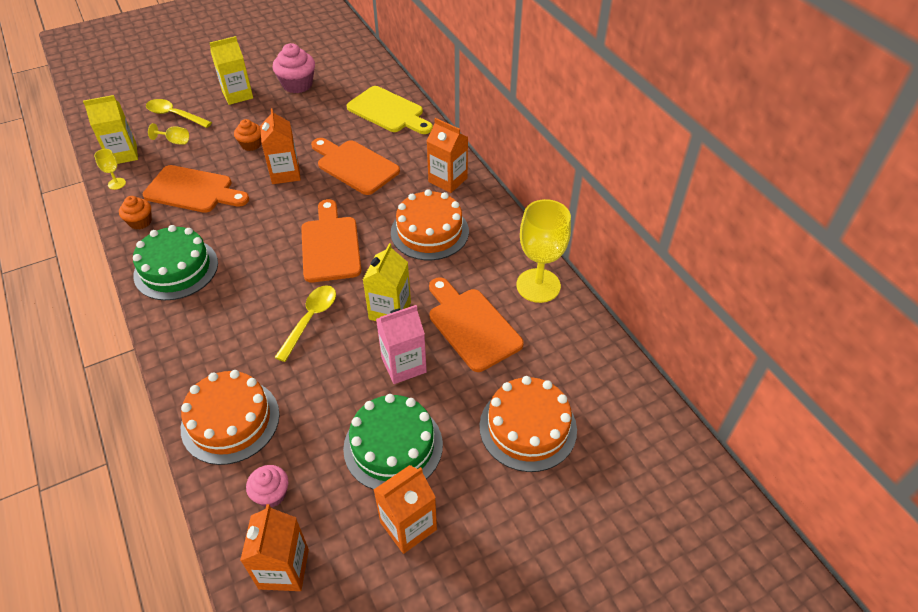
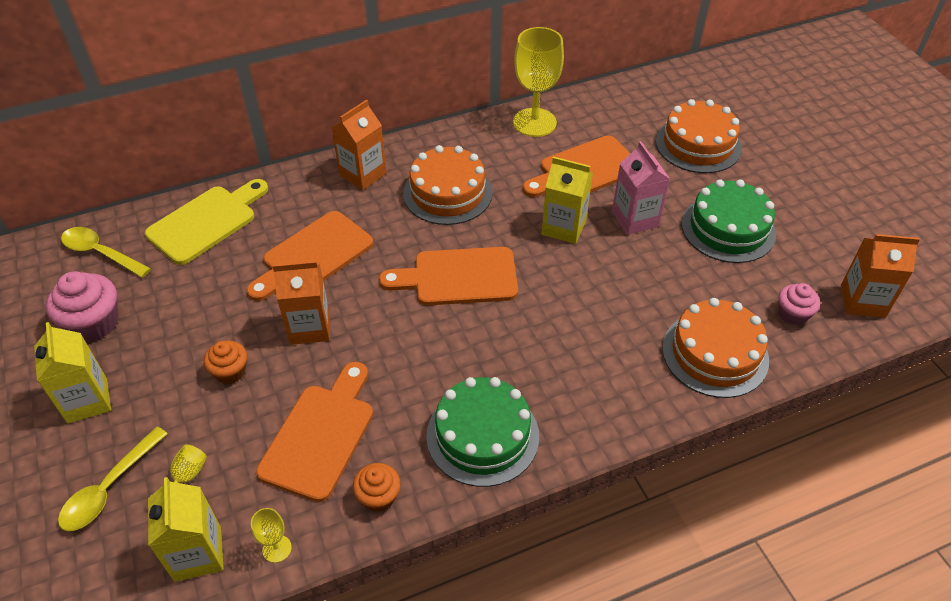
camera: 85 degrees left, 0 degrees up
(310, 320) = (575, 292): yellow spoon -> yellow spoon (101, 253)
(408, 526) = (804, 221): orange carton -> none

